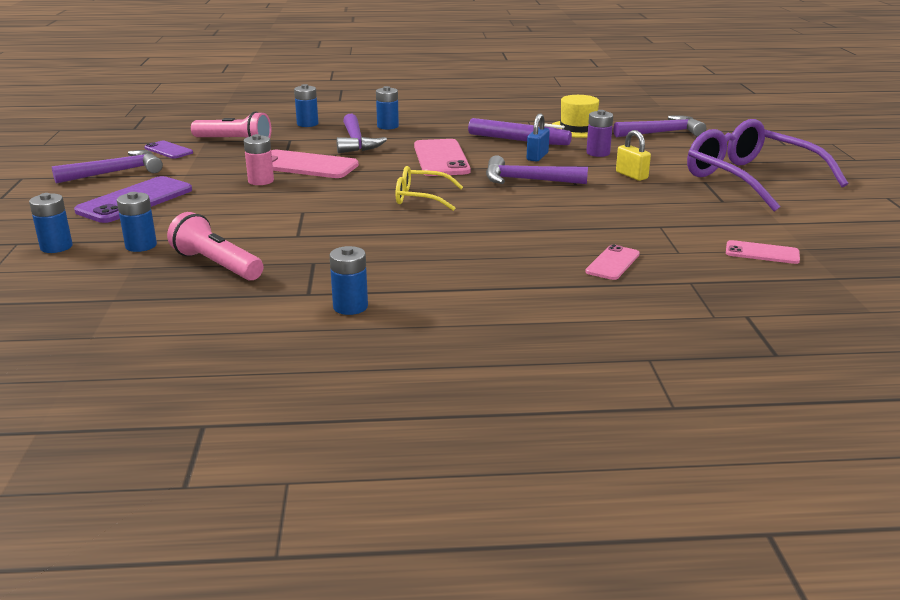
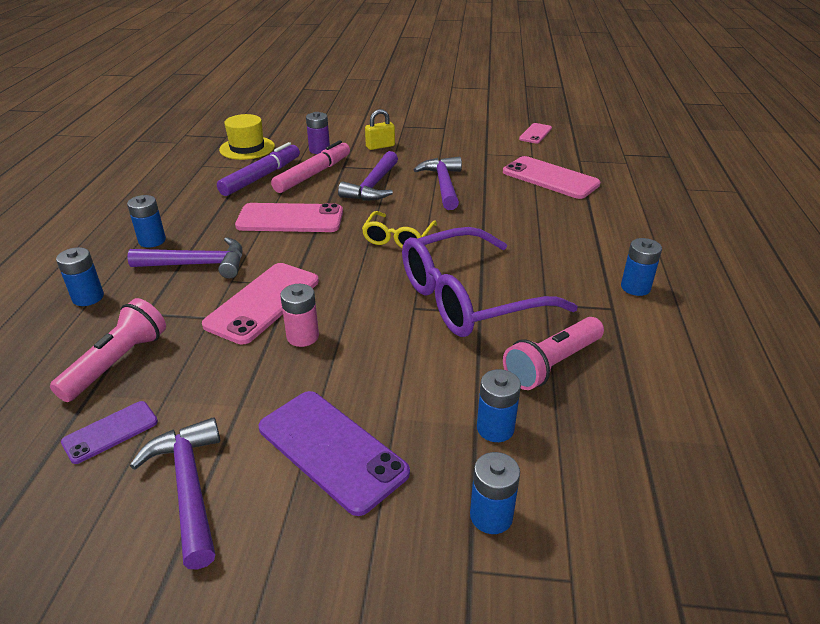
camera: 80 degrees left, 10 degrees up
(537, 156) = (313, 174): blue padlock -> pink marker
(612, 263) = (550, 178): pink phone -> pink phone, size x1.81
(662, 133) = (284, 120): purple hammer -> purple hammer (443, 184)
(750, 179) = (406, 112): purple glasses -> purple glasses (469, 298)

